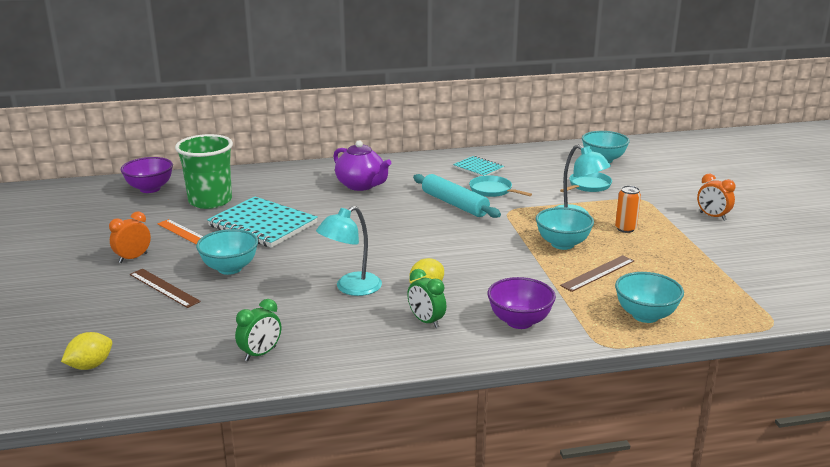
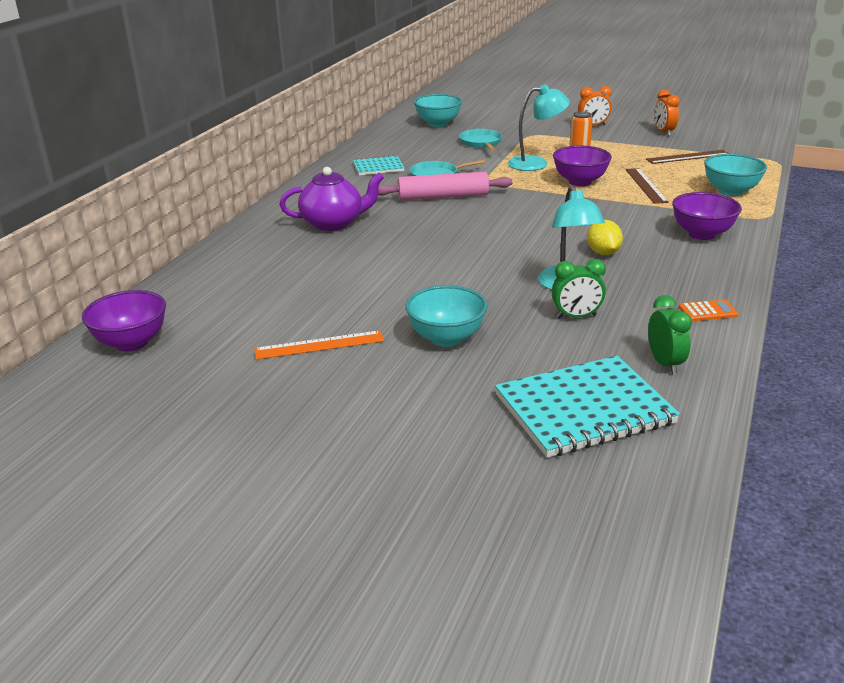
camera: 55 degrees left, 5 degrees up
(90, 366) = (606, 481): yellow lemon -> none
(133, 258) = (337, 396): orange clock -> orange clock (663, 132)
(164, 288) = (449, 390): brown ruler -> brown ruler (687, 157)
(210, 201) = (240, 311): green cup -> none
(262, 225) = (356, 295): turquoise notebook -> turquoise notebook (584, 409)
(365, 354) = (707, 311): none -> orange calculator
(426, 321) = (668, 269): green clock -> green clock (576, 316)
(454, 204) = (443, 197): turquoise rolling pin -> pink rolling pin
(562, 244) = (580, 182): turquoise bowl -> purple bowl

